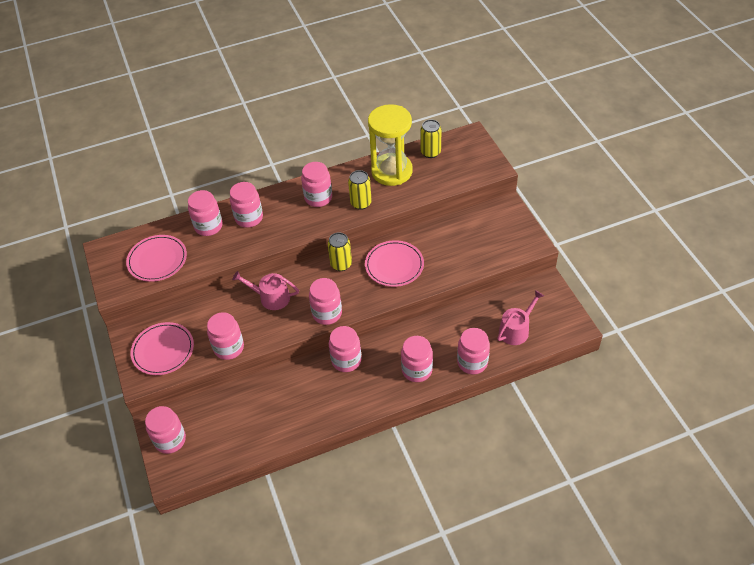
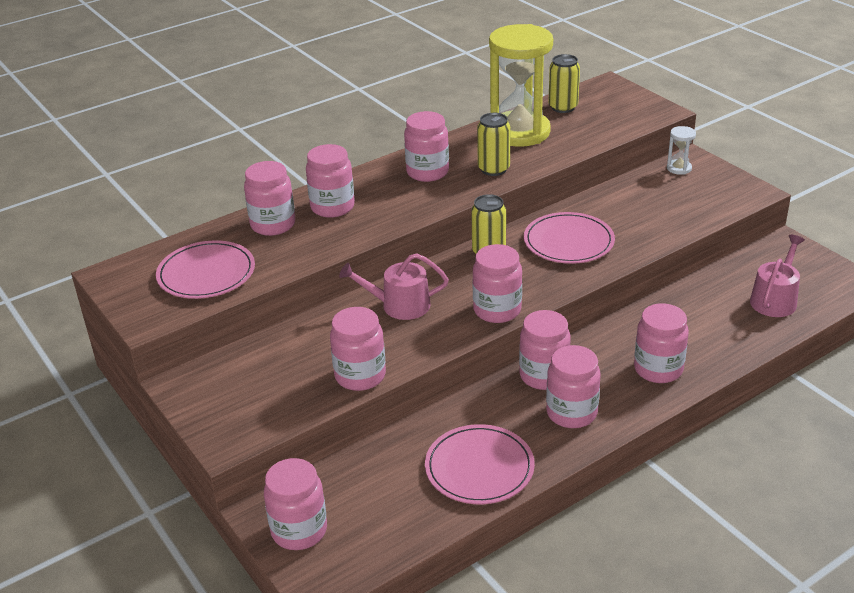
camera: 15 degrees left, 15 degrees down
(163, 350) = (250, 397): pink plate -> pink plate (479, 468)
(472, 362) = (735, 346): pink jar -> pink jar (571, 413)
(495, 213) = (679, 168): none -> white hourglass

